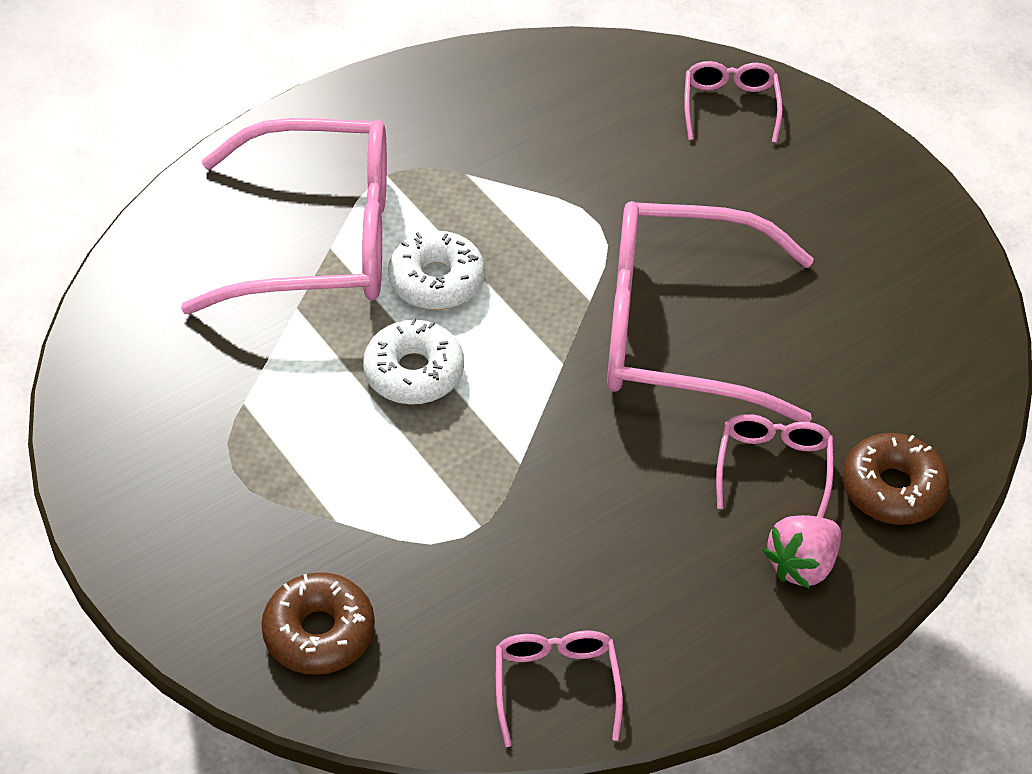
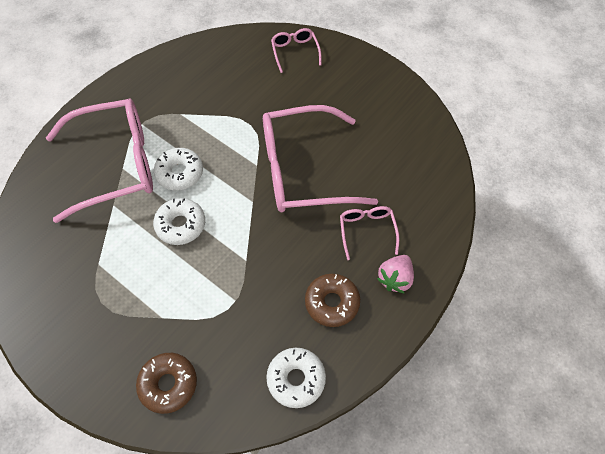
camera: 15 degrees left, 10 degrees up
(556, 685) = (296, 379): pink glasses -> white donut
(892, 489) = (424, 227): brown donut -> brown donut (332, 303)

